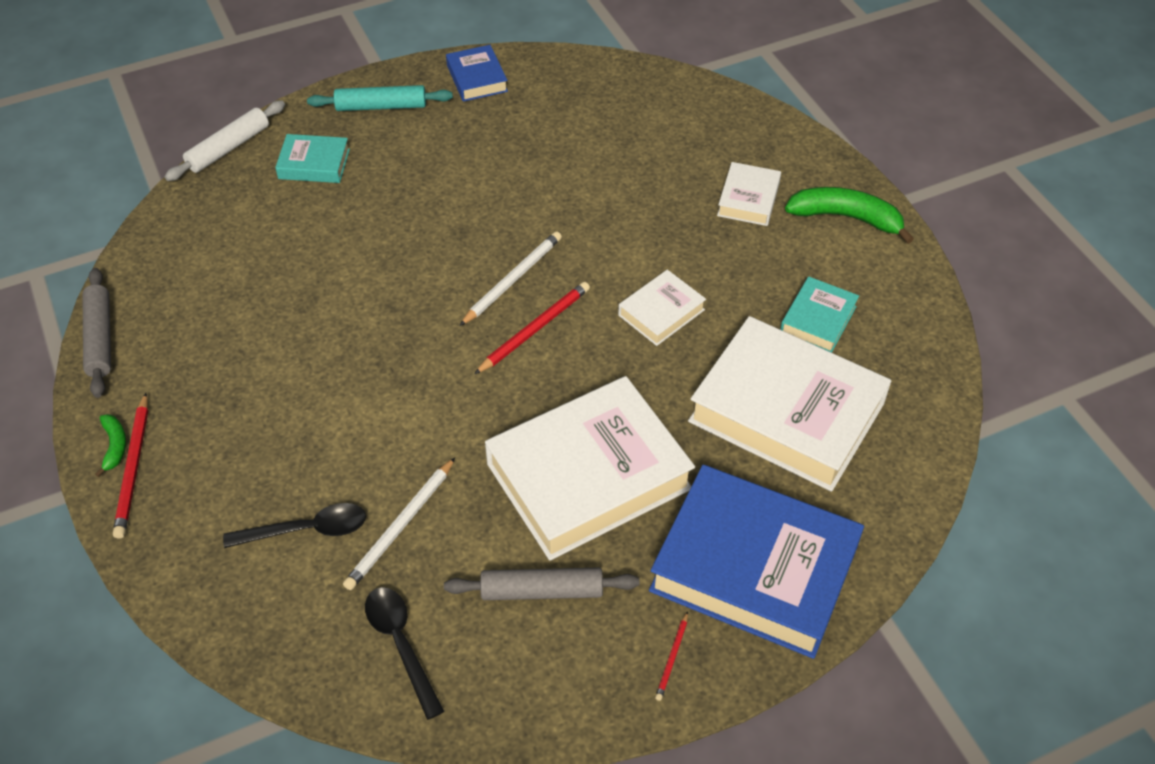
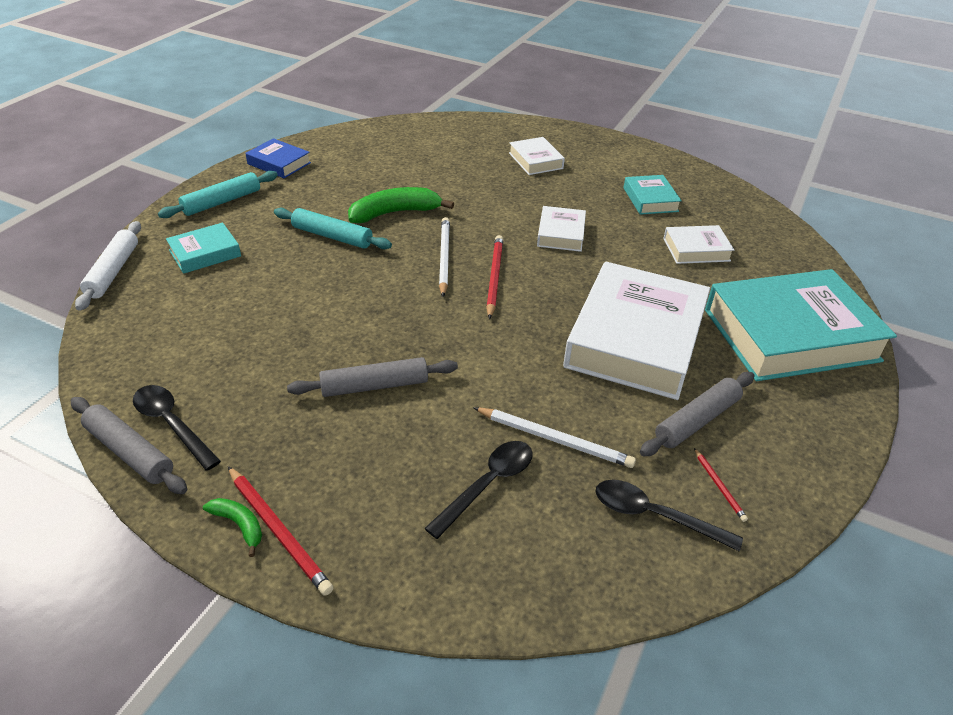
camera: 40 degrees left, 10 degrees down
(145, 331) = (172, 424): none -> black spoon
(315, 385) = (374, 386): none -> grey rolling pin
(401, 526) = (554, 439): white pencil -> white pencil turned 60 degrees counterclockwise
(437, 199) = (332, 236): none -> turquoise rolling pin
(672, 658) = (818, 409): red pencil -> red pencil (719, 486)
(754, 568) = (790, 335): blue book -> turquoise book
(786, 412) = (696, 249): white book -> white book, size x0.46
(846, 218) = (599, 149): green banana -> green banana (395, 213)

